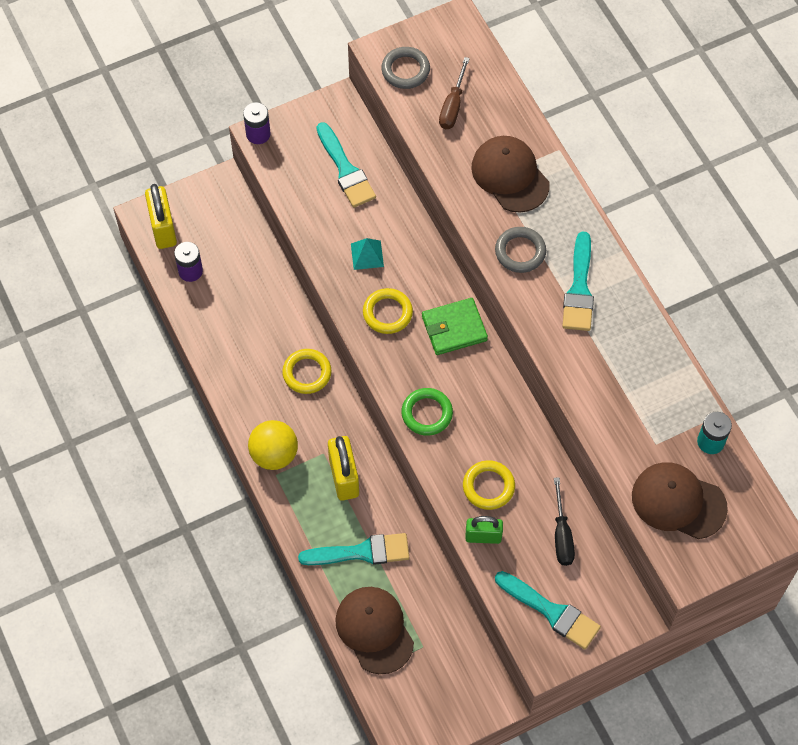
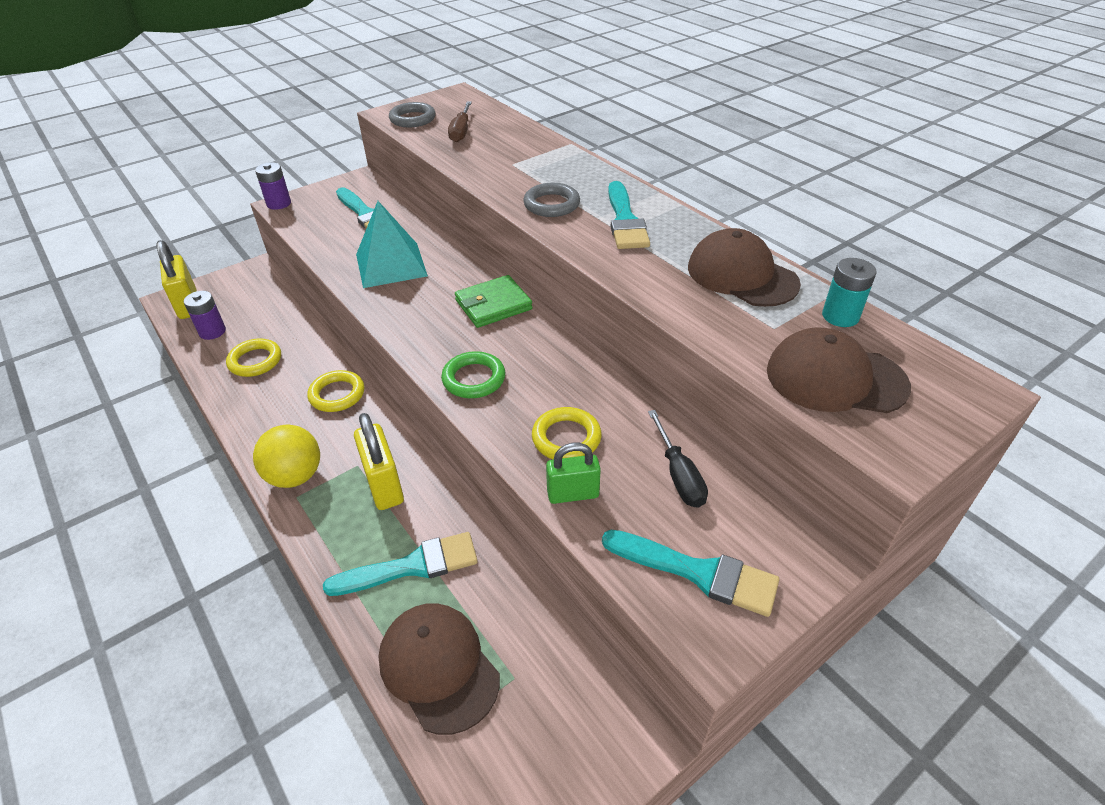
camera: 10 degrees left, 20 degrees down
(367, 255) = (391, 265): turquoise pyramid -> turquoise pyramid, size x1.94
(387, 313) = (417, 303): yellow ring -> yellow ring (255, 361)
(510, 175) = (527, 161): brown cap -> brown cap (741, 275)

